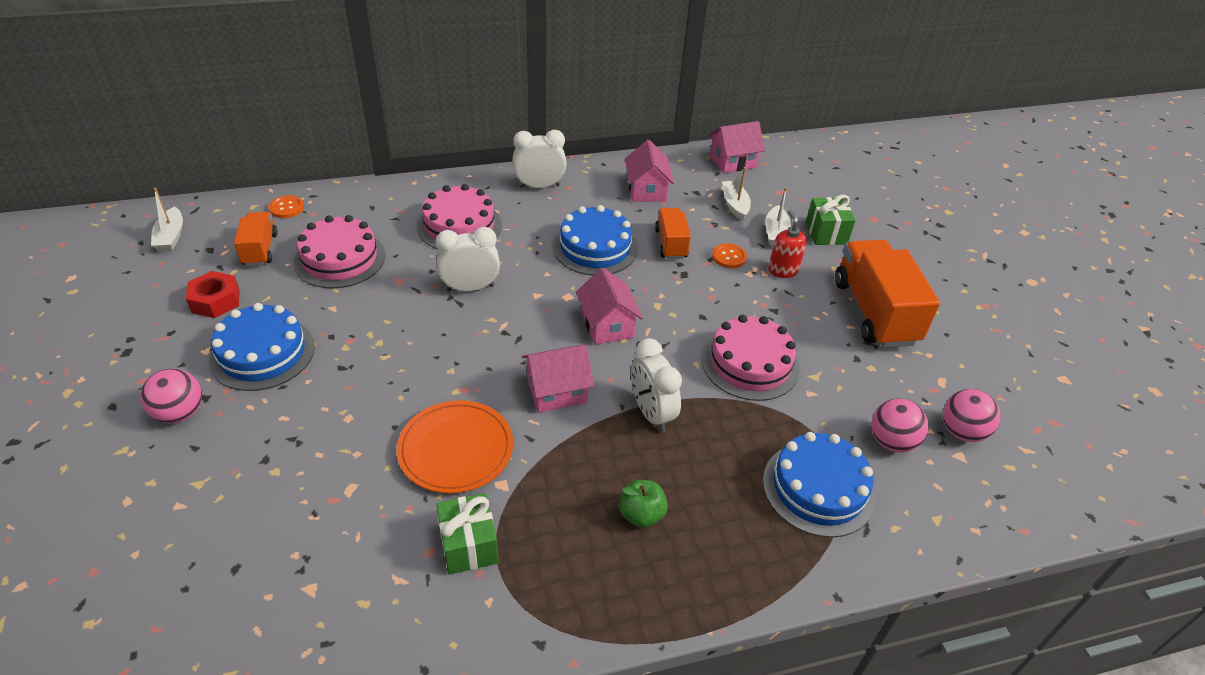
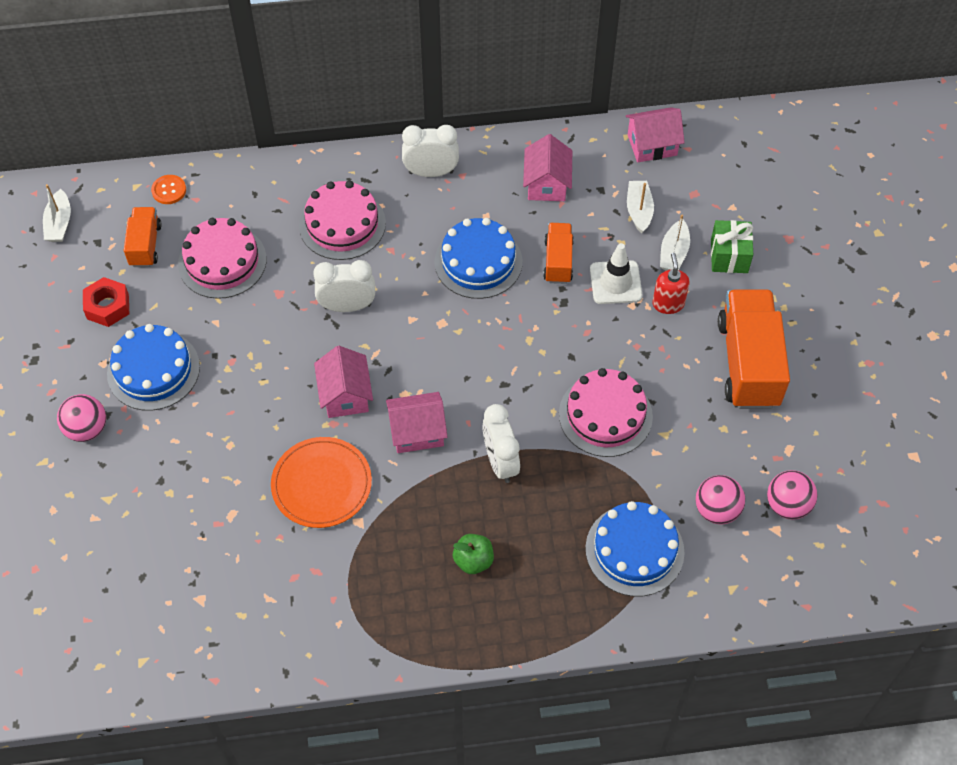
camera: 10 degrees right, 15 degrees up
(469, 545) = (326, 574): green gift -> none
(607, 325) = (475, 360): pink house -> pink house (345, 395)
(729, 257) = (615, 282): orange button -> white traffic cone

